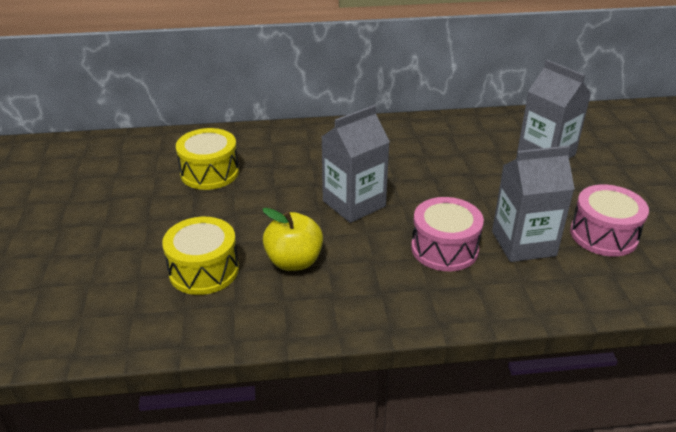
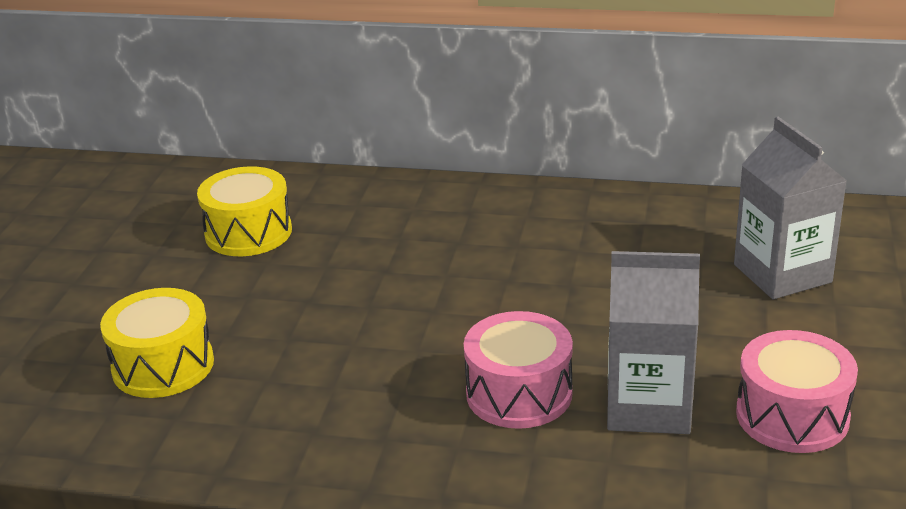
camera: 20 degrees right, 5 degrees down
(294, 261) = (290, 374): yellow apple -> none
(354, 203) = (425, 306): grey carton -> none

